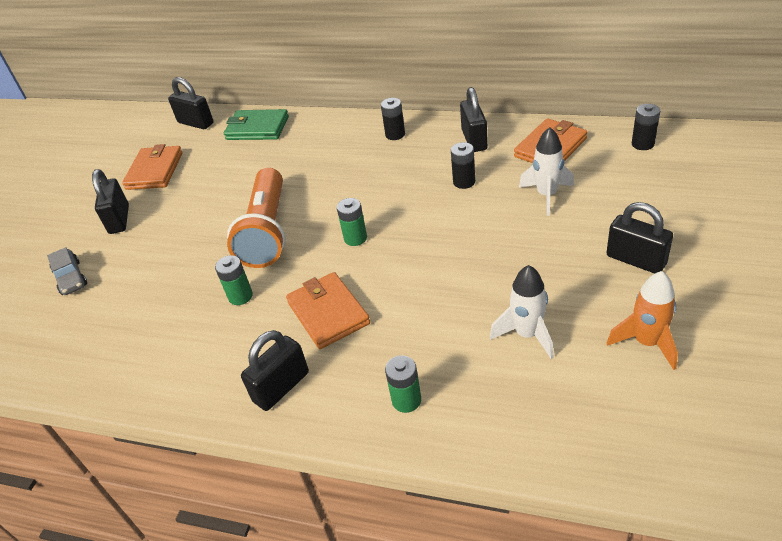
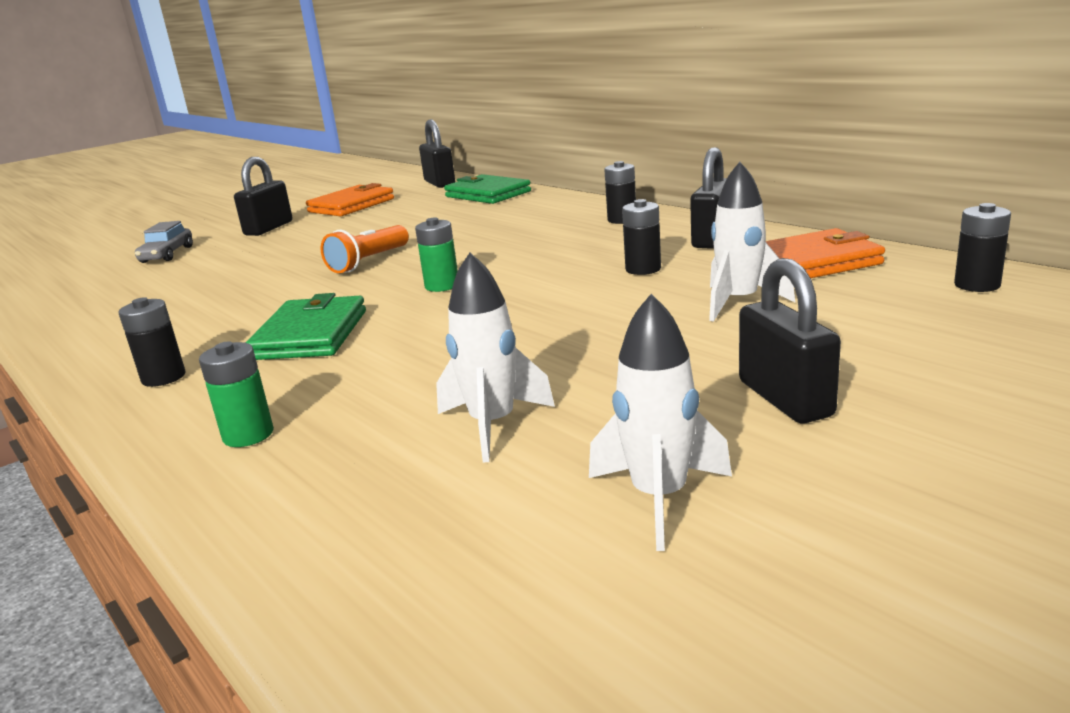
camera: 30 degrees right, 20 degrees down
(240, 296) = (261, 300): green battery -> none
(267, 231) = (368, 262): orange flashlight -> orange flashlight, size x0.57
(281, 387) = (164, 377): black padlock -> black battery
(328, 313) = (311, 335): orange wallet -> green wallet
(646, 342) = (659, 498): orange rocket -> white rocket

